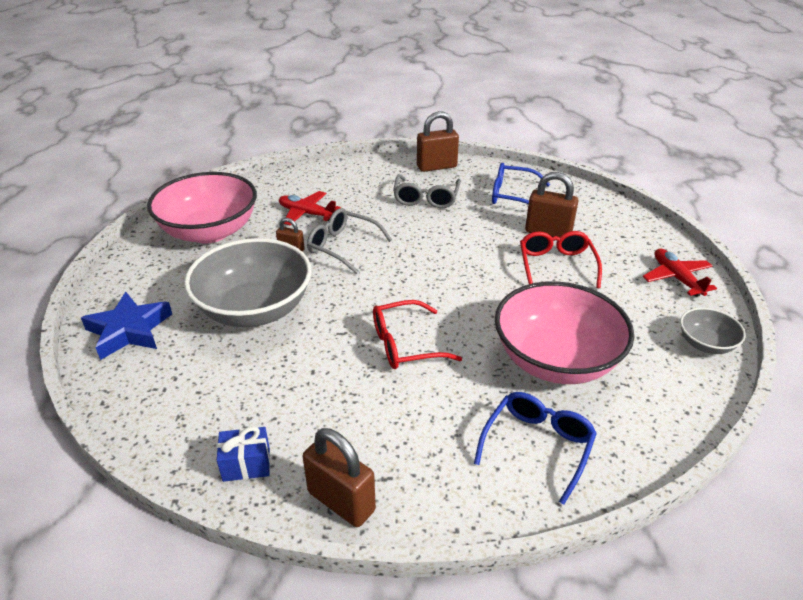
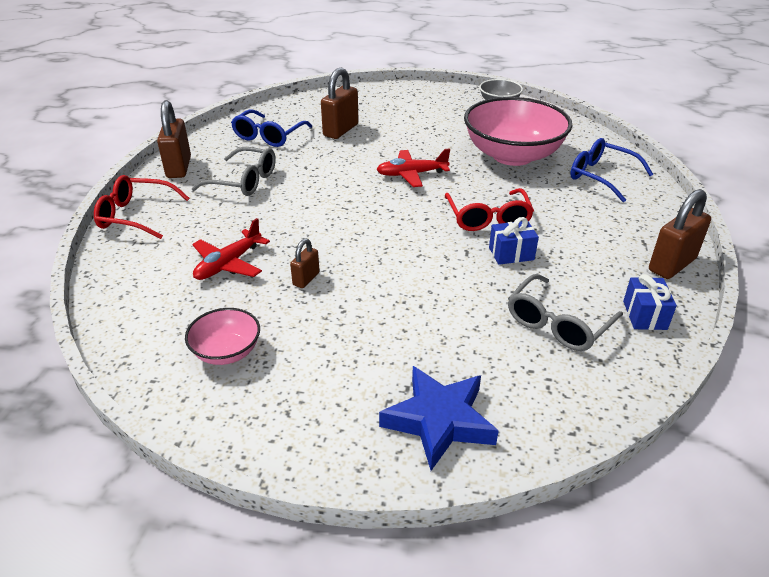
camera: 80 degrees left, 0 degrees up
(209, 231) = (227, 352): pink bowl -> pink bowl, size x0.47
(255, 309) = (417, 309): grey bowl -> none
(343, 246) = (315, 241): grey glasses -> grey glasses (558, 323)
(343, 363) = (511, 253): none -> blue gift
(556, 266) = (393, 135): red glasses -> red glasses (136, 216)
(676, 278) = (423, 96): red plane -> red plane (411, 174)

